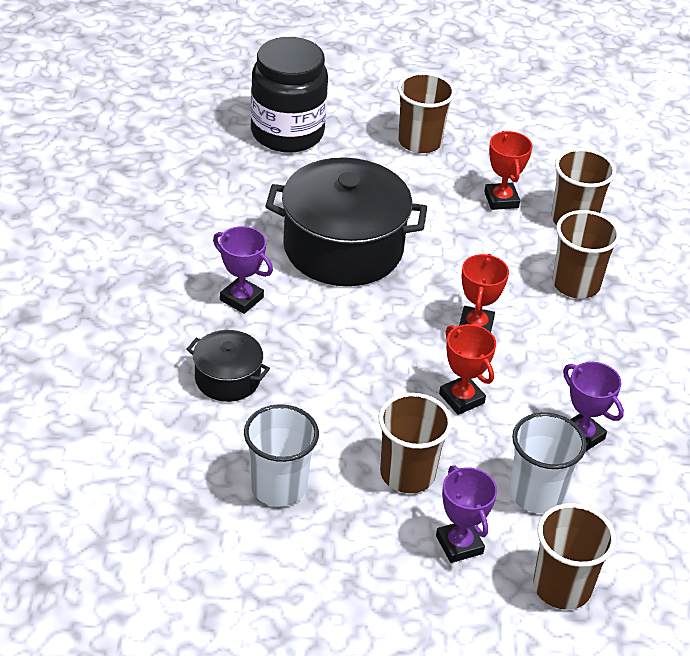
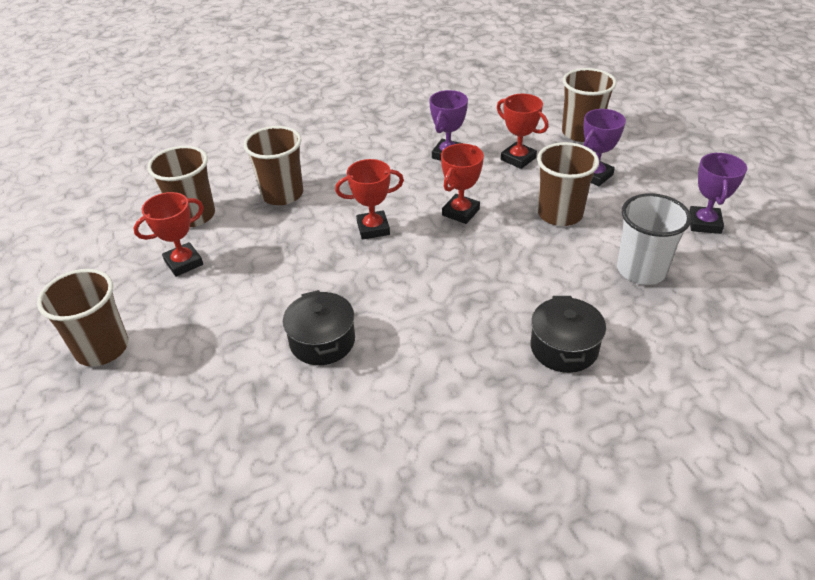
camera: 110 degrees left, 0 degrees up
(241, 299) = (452, 385): purple trophy -> purple trophy (704, 223)
(287, 133) = (125, 475): black jar -> none
(343, 248) = (322, 341): black pot -> black pot, size x0.49
(536, 493) = (518, 159): white cup -> red trophy

